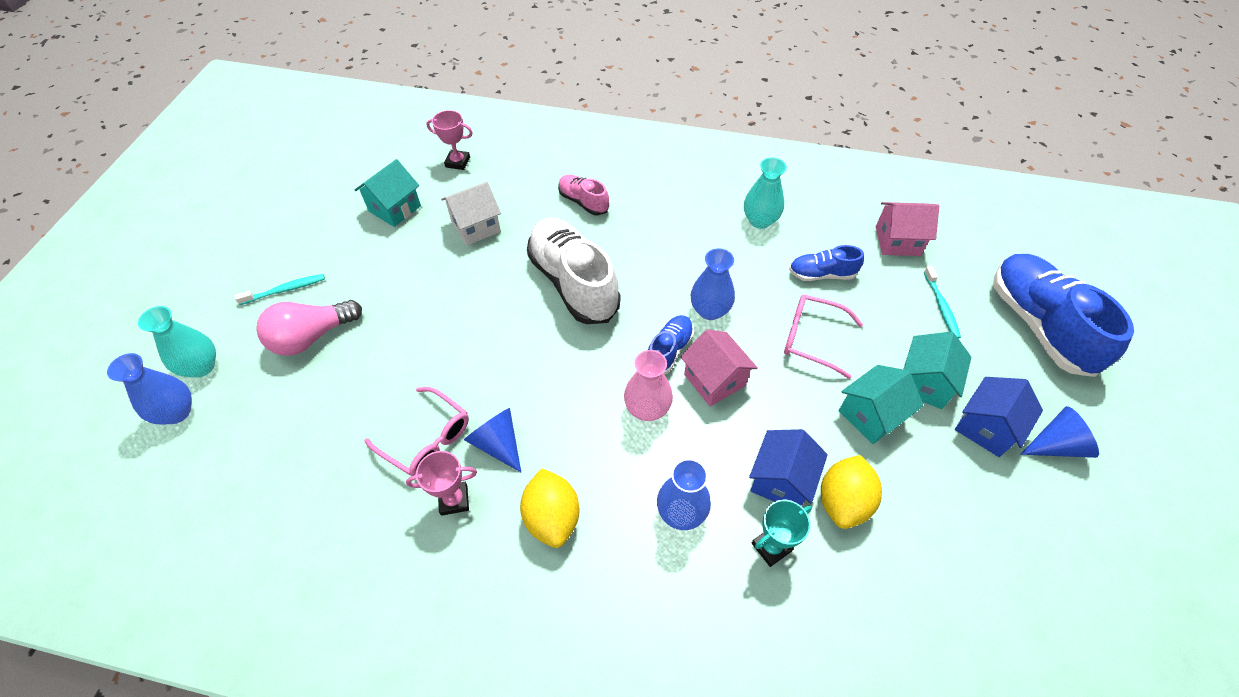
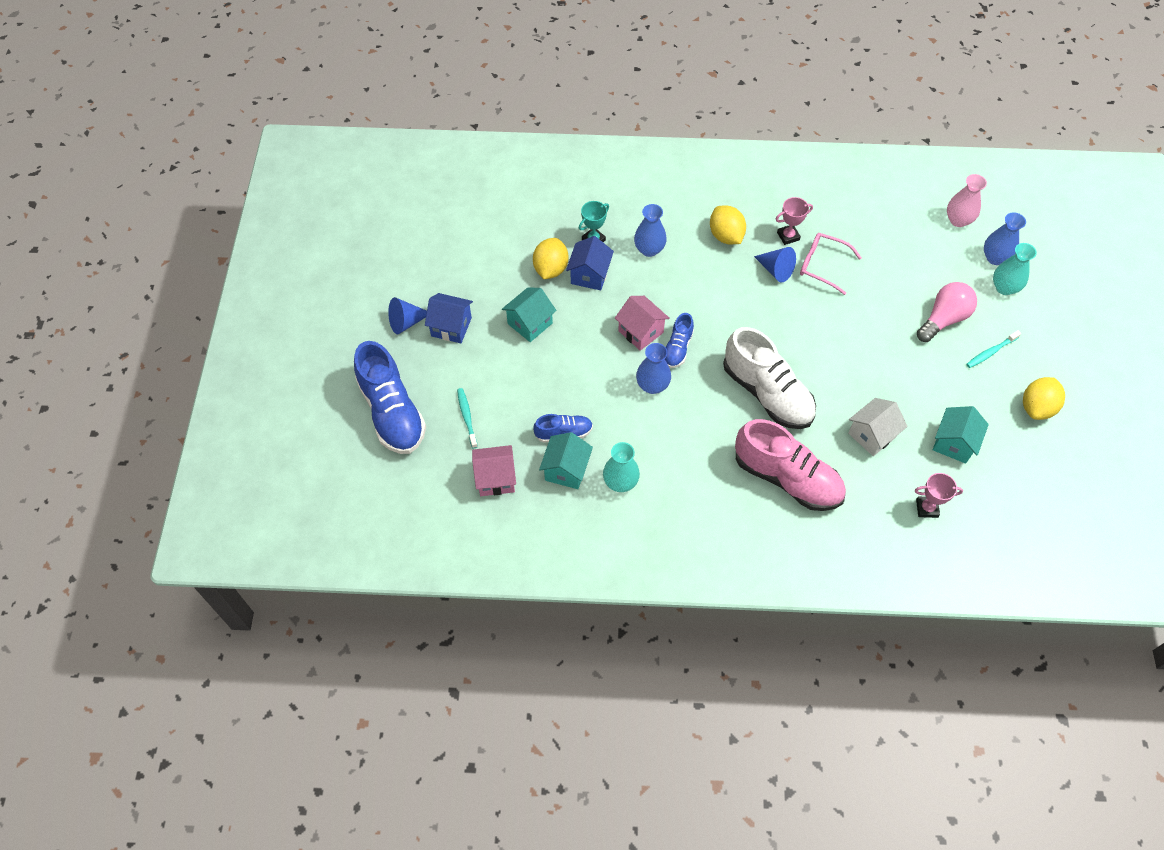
camera: 170 degrees right, 5 degrees up
(282, 228) = (1036, 407): none -> yellow lemon
(583, 202) = (787, 478): pink shoe -> pink shoe, size x1.99
(647, 409) = (684, 305): pink vase -> pink vase (958, 220)
(812, 339) = (571, 374): pink glasses -> none
(923, 383) = (490, 351): turquoise house -> turquoise house (566, 470)
(986, 427) = (451, 327): blue house -> blue house turned 75 degrees clockwise

